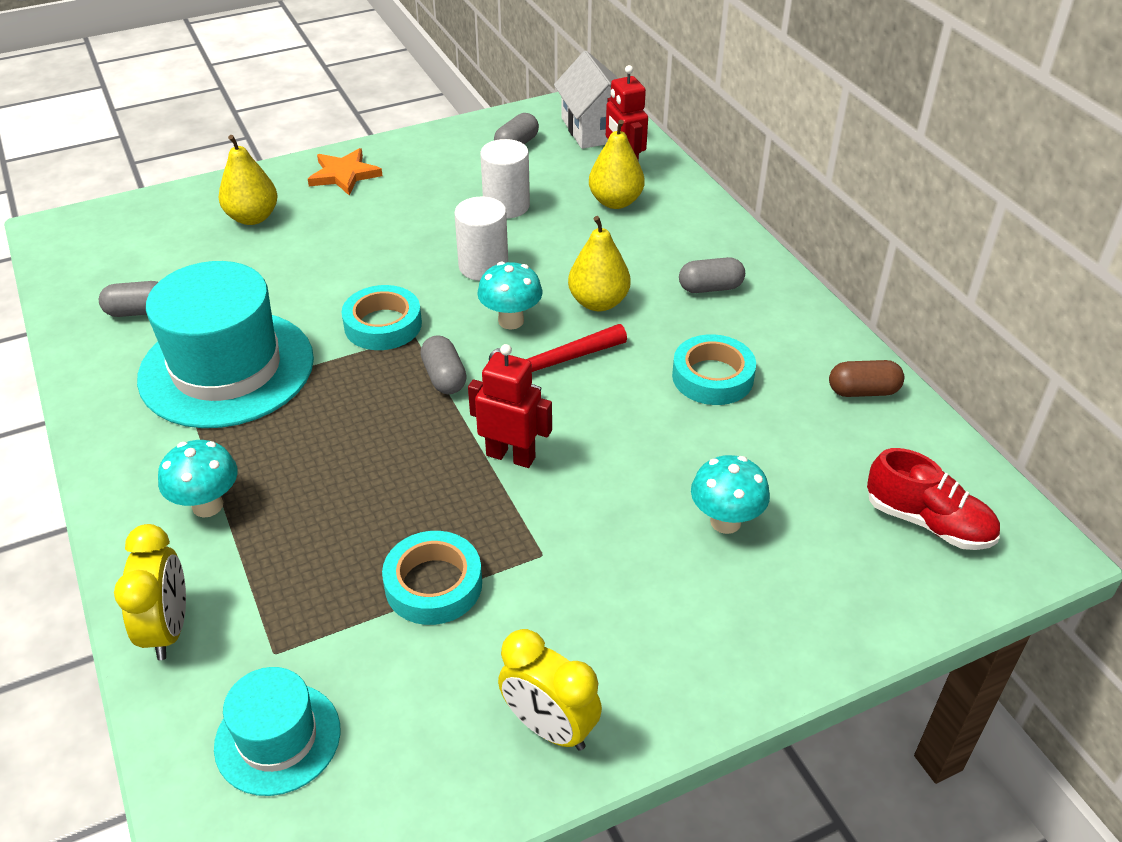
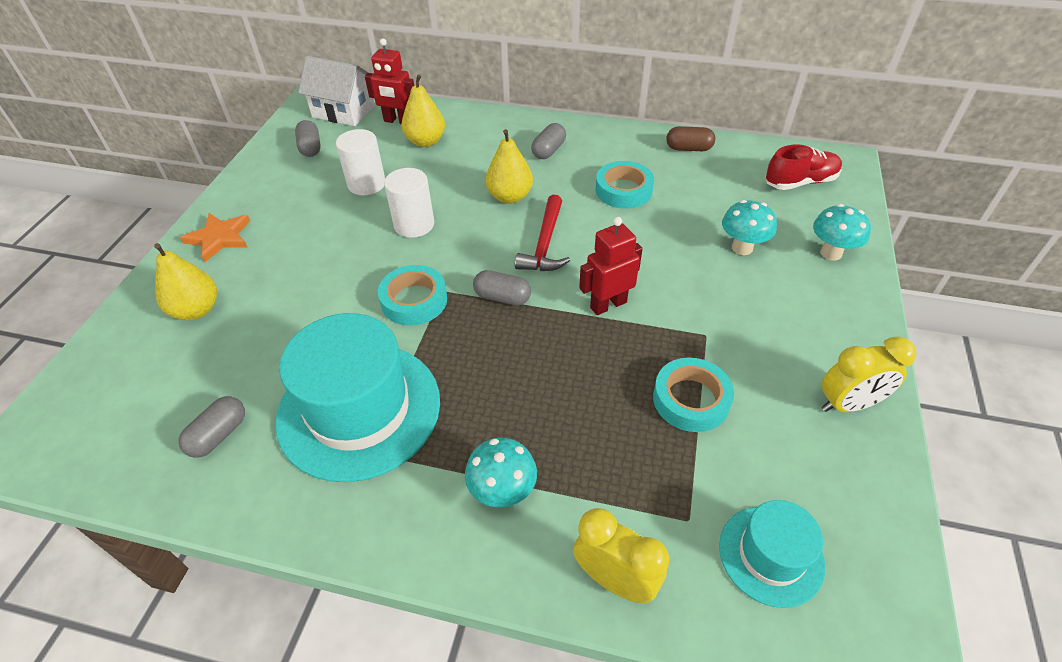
camera: 50 degrees left, 5 degrees up
(511, 321) = (483, 240): turquoise mushroom -> turquoise mushroom (831, 253)
(863, 391) = (688, 148): brown capsule -> brown capsule turned 60 degrees clockwise

